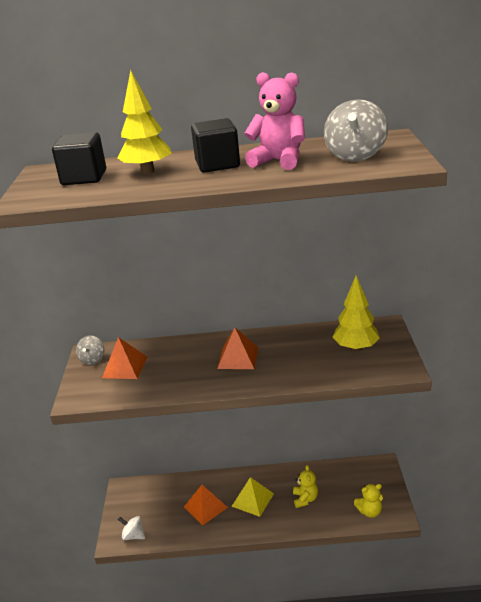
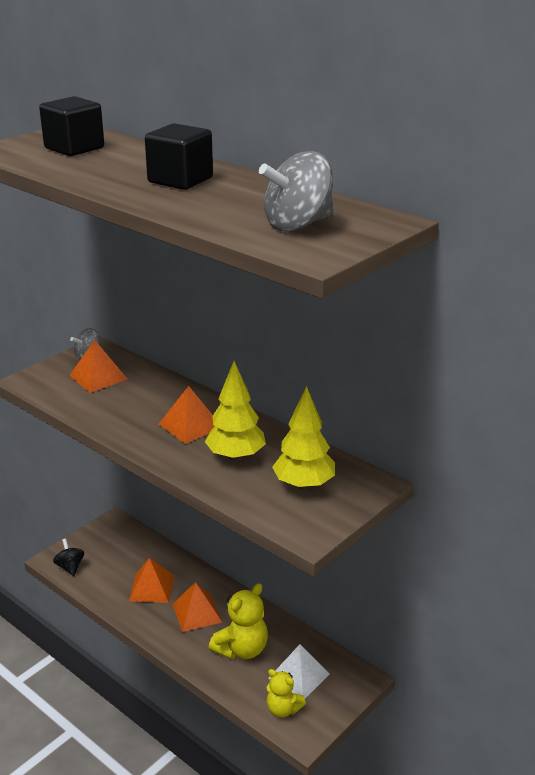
camera: 40 degrees right, 0 degrees up
(133, 535) = (70, 567): white spinning top -> black spinning top
(147, 171) = (122, 162): yellow tree -> yellow tree (236, 456)
(253, 500) = (197, 613): yellow pyramid -> orange pyramid
(279, 161) = (228, 199): pink teddy bear -> none
(305, 499) = (242, 649): yellow teddy bear -> yellow teddy bear, size x1.58
(352, 488) = (299, 676): none -> white pyramid

